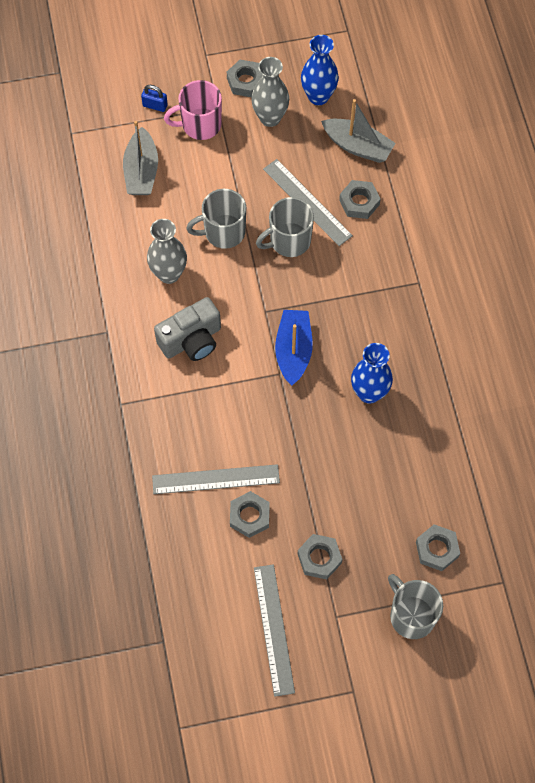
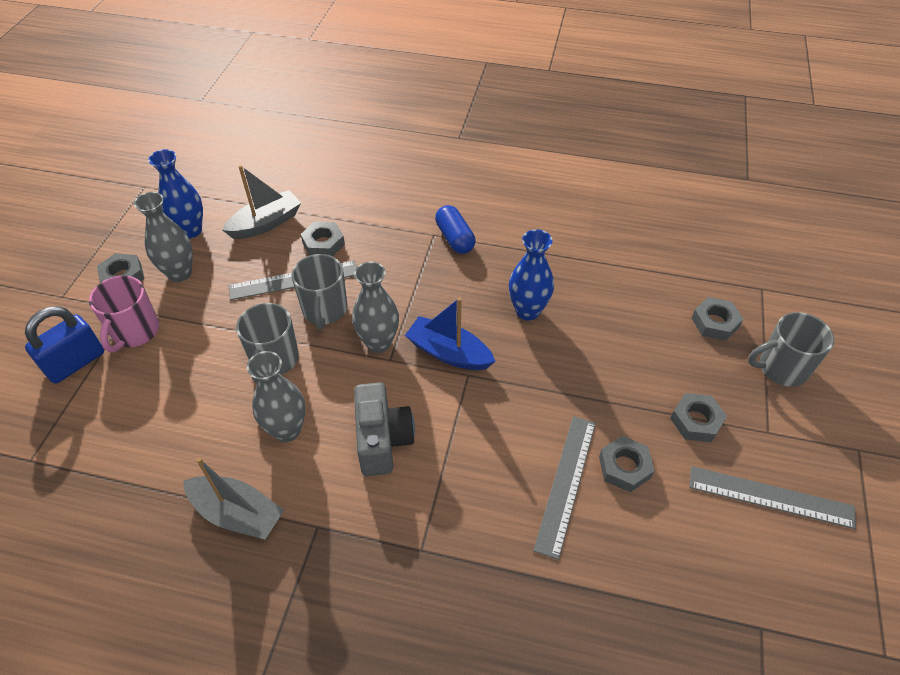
camera: 65 degrees left, 15 degrees down
(141, 171) = (142, 407): grey boat -> grey boat (237, 513)
(155, 105) = (75, 363): blue padlock -> blue padlock, size x1.91
(277, 296) = (378, 343): none -> grey vase
(423, 301) = (455, 238): none -> blue capsule

